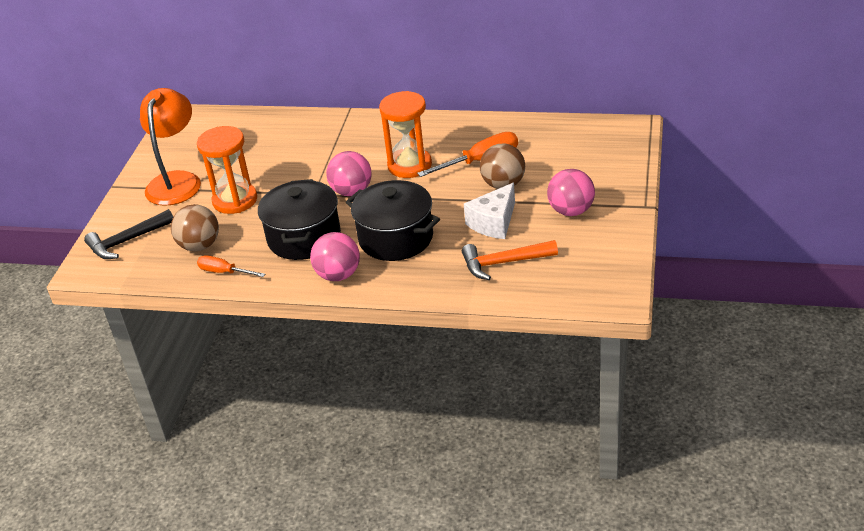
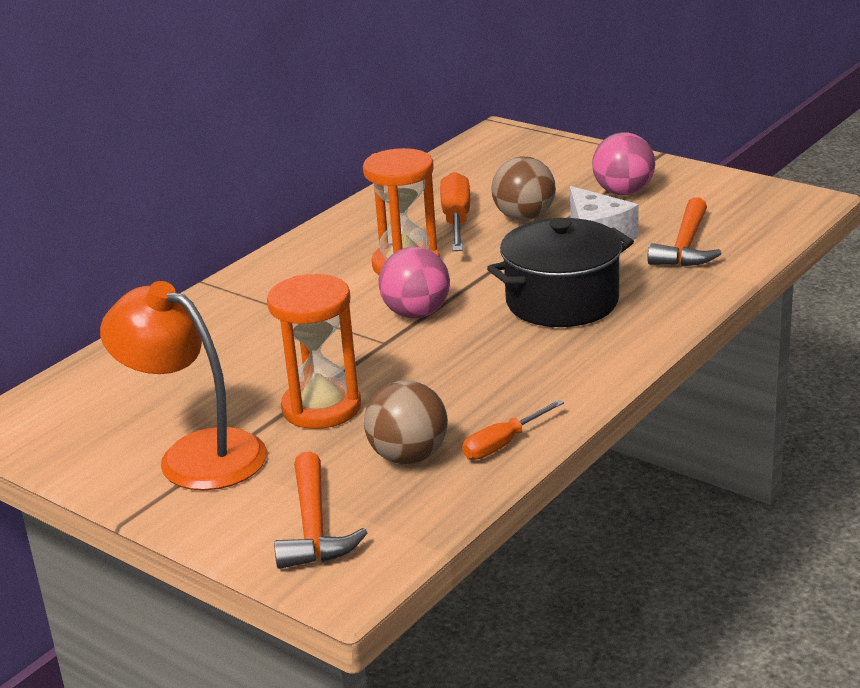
camera: 65 degrees left, 10 degrees down
(127, 241) = (314, 527): black hammer -> orange hammer
(304, 237) = (486, 366): black pot -> none
(338, 275) = (603, 354): pink ball -> none

